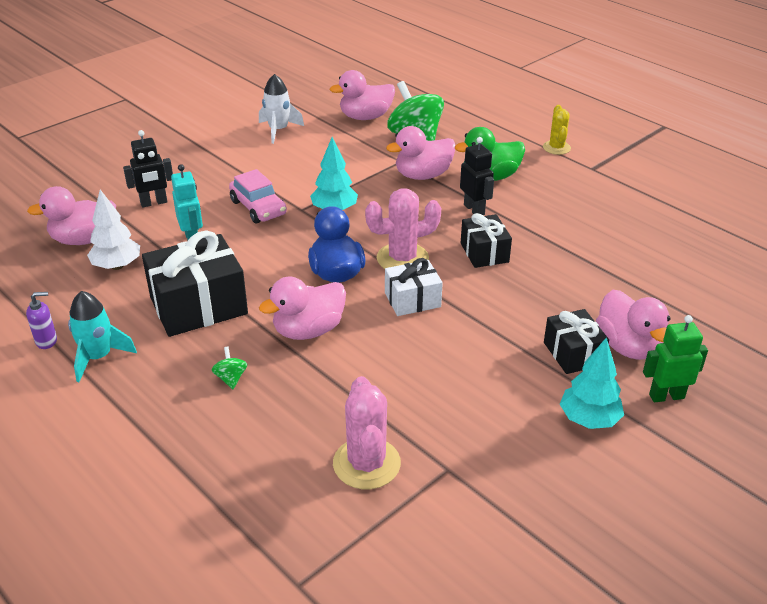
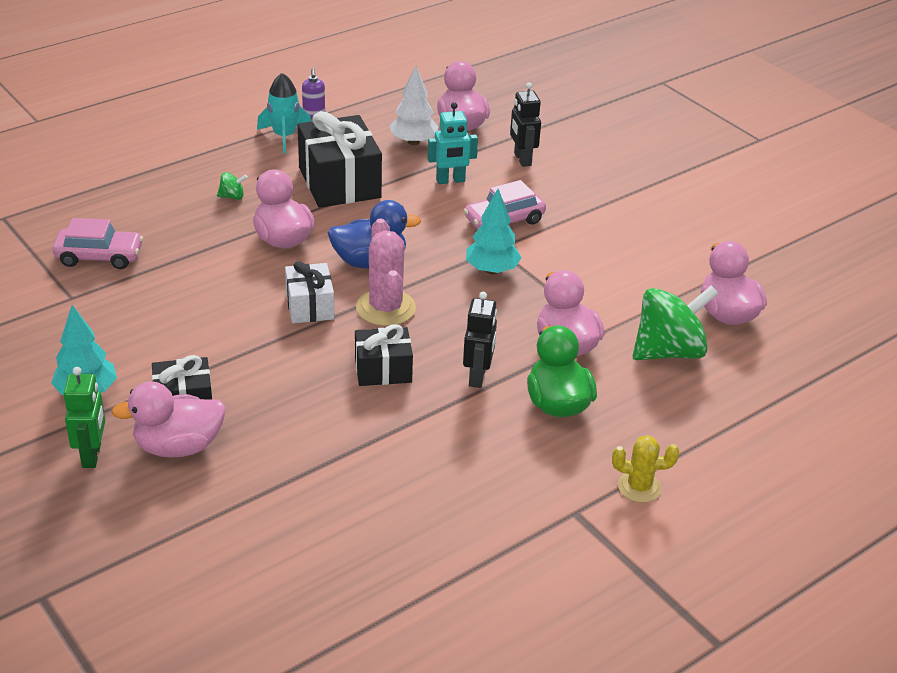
camera: 95 degrees right, 0 degrees up
(278, 130) = (685, 242): white rocket -> none
(366, 463) = (99, 257): pink cactus -> pink car
(474, 209) = (478, 377): black robot -> black robot turned 60 degrees counterclockwise

